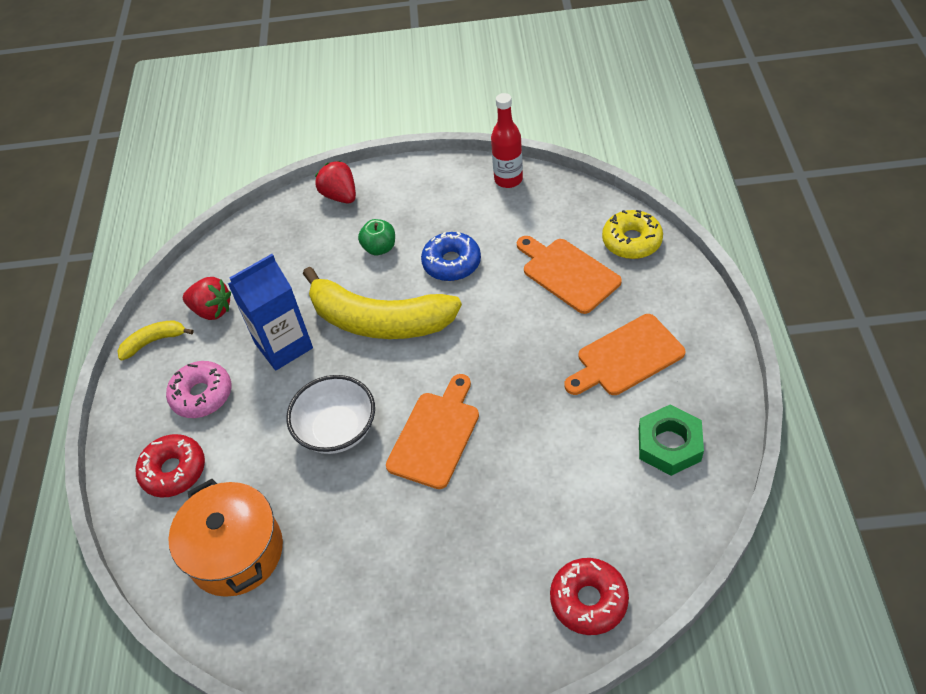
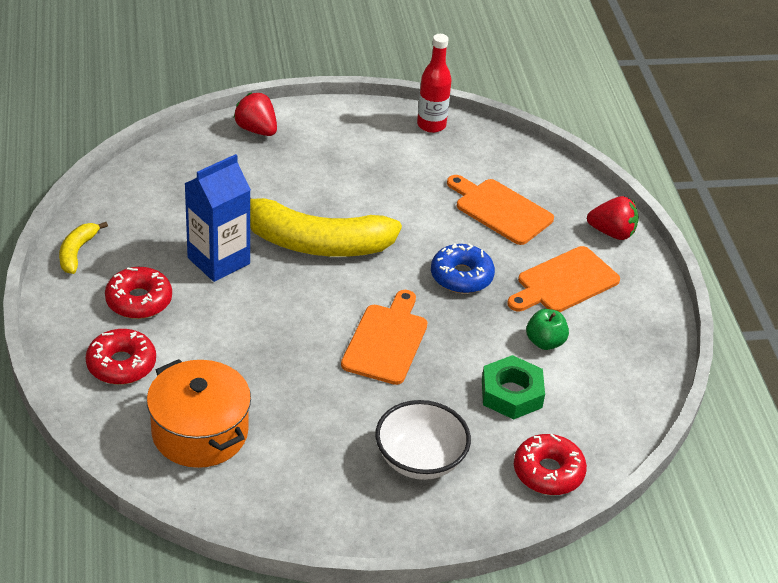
camera: 15 degrees left, 10 degrees down
(154, 342) = (77, 252): yellow banana -> yellow banana turned 45 degrees counterclockwise
(202, 395) = (139, 300): pink donut -> red donut
(212, 310) = (135, 226): red strawberry -> red strawberry (612, 233)
(337, 430) = (286, 334): white bowl -> white bowl (420, 460)
(379, 248) = (306, 179): green apple -> green apple (545, 342)
(451, 263) = (382, 196): blue donut -> blue donut (461, 276)
(631, 241) = (560, 185): yellow donut -> none
(669, 445) = (611, 353): green nut -> green nut (511, 393)

